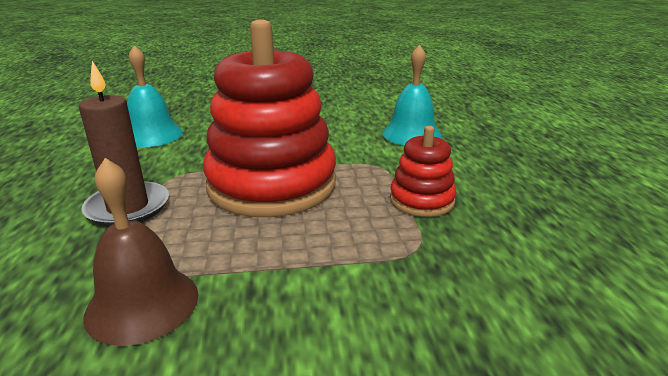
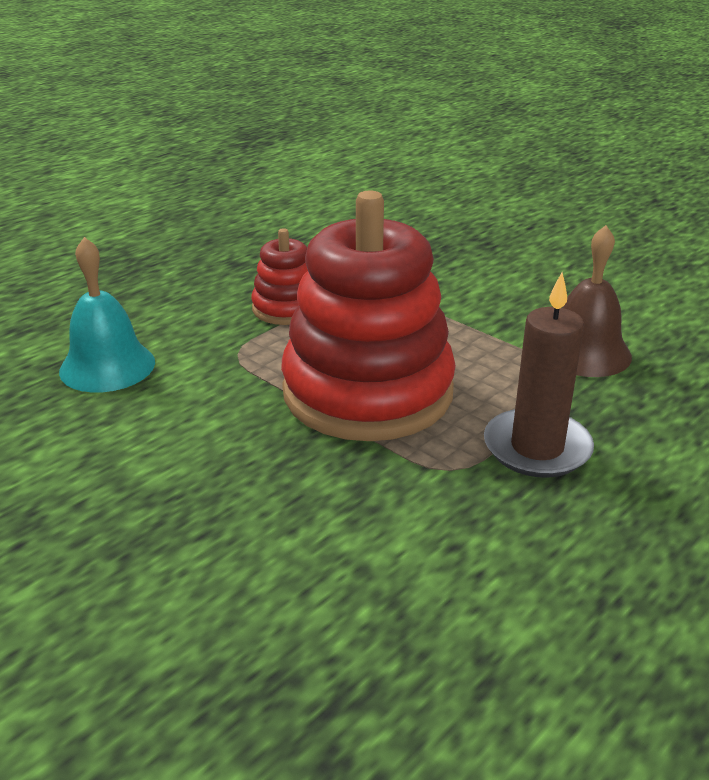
camera: 130 degrees left, 5 degrees up
(152, 135) = (383, 600): turquoise bell -> none

